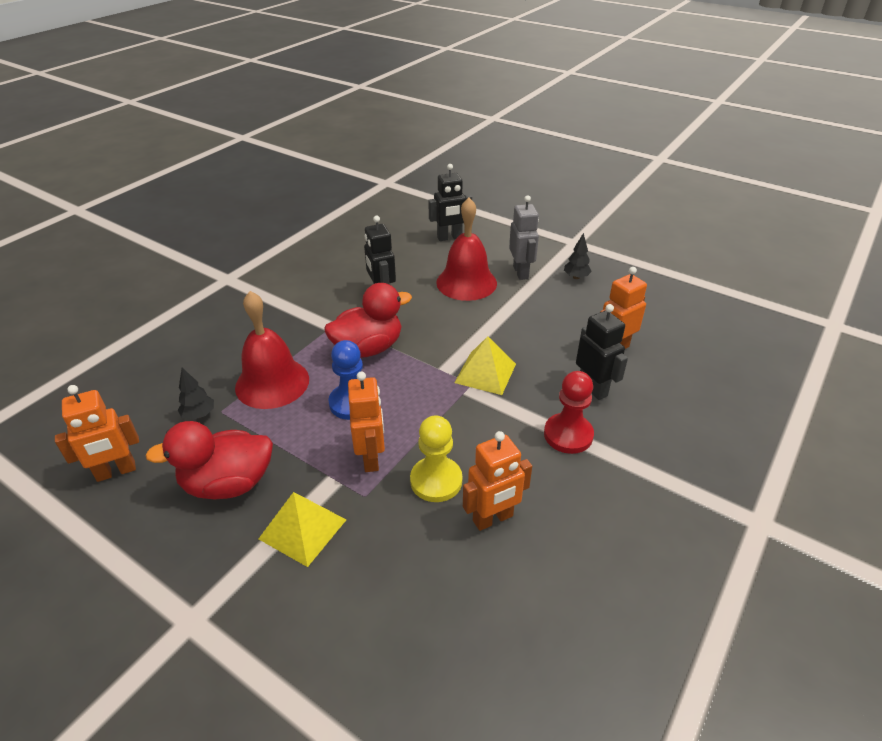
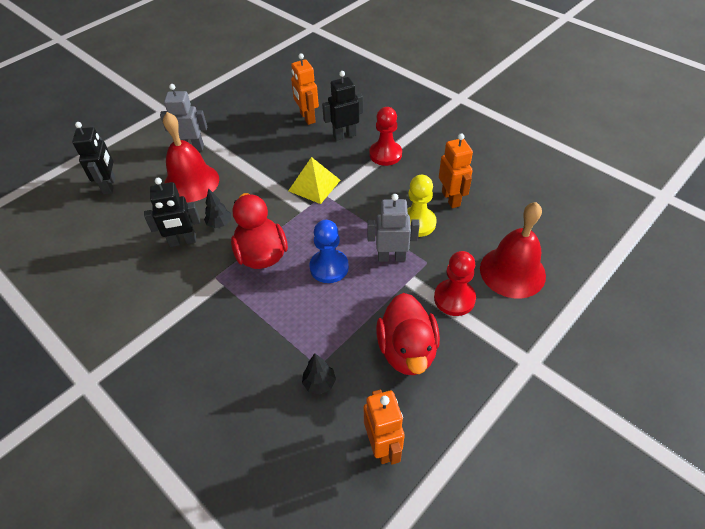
camera: 80 degrees left, 10 degrees up
(272, 383) = (289, 326): red bell -> red bell (512, 271)
(302, 529) = (454, 298): yellow pyramid -> red pawn
(371, 458) = (391, 257): orange robot -> grey robot
(576, 277) = (214, 119): black tree -> black tree (219, 224)

